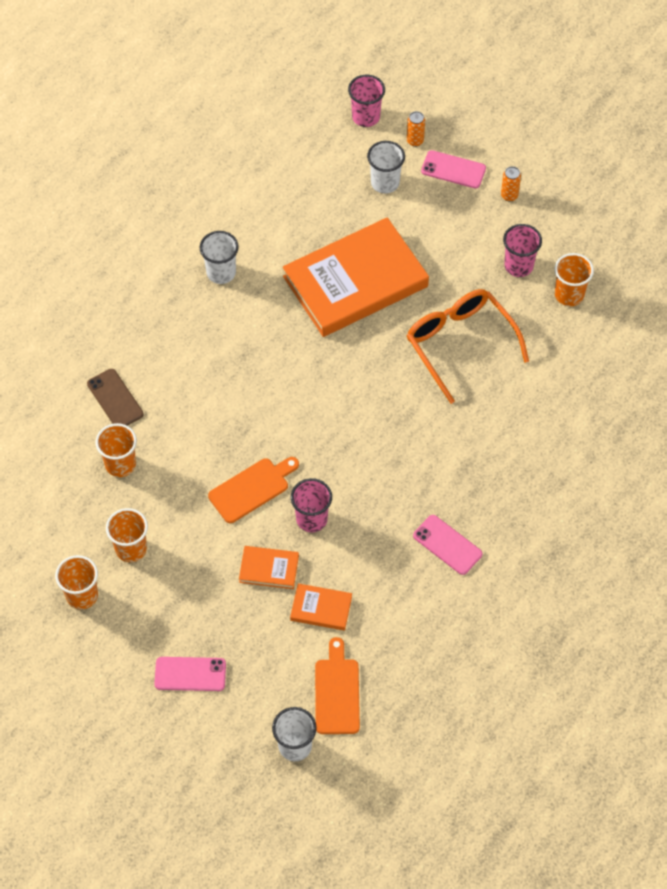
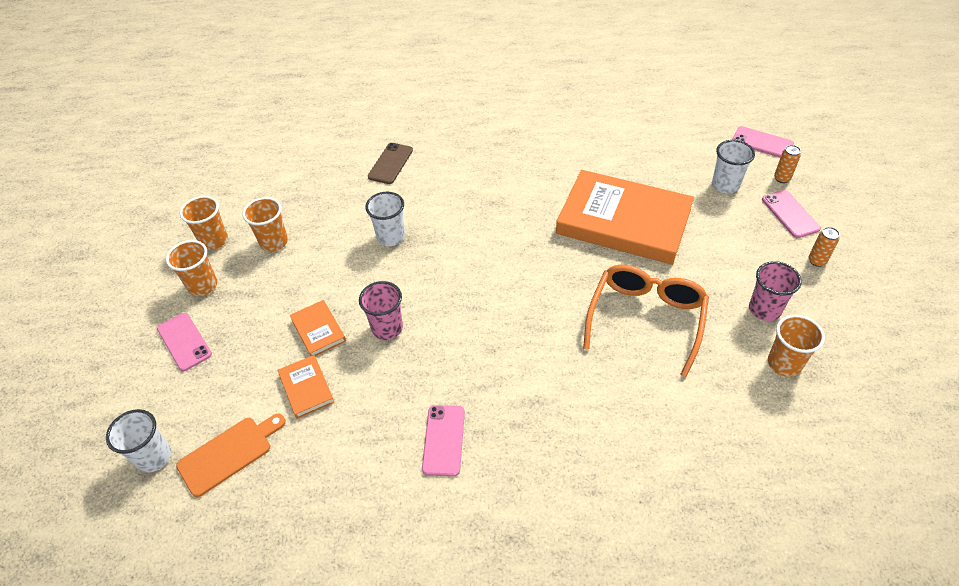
camera: 55 degrees right, 10 degrees down
(120, 464) = (340, 196): orange cup -> orange cup (203, 286)
(221, 272) = (545, 152): white cup -> white cup (391, 237)
(252, 489) = (383, 276): orange cutting board -> none
(366, 117) = (762, 143): pink cup -> pink phone

